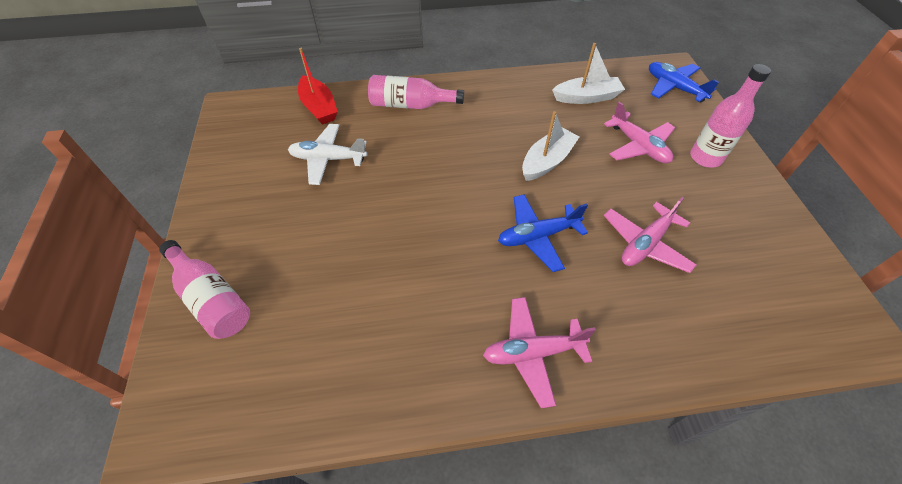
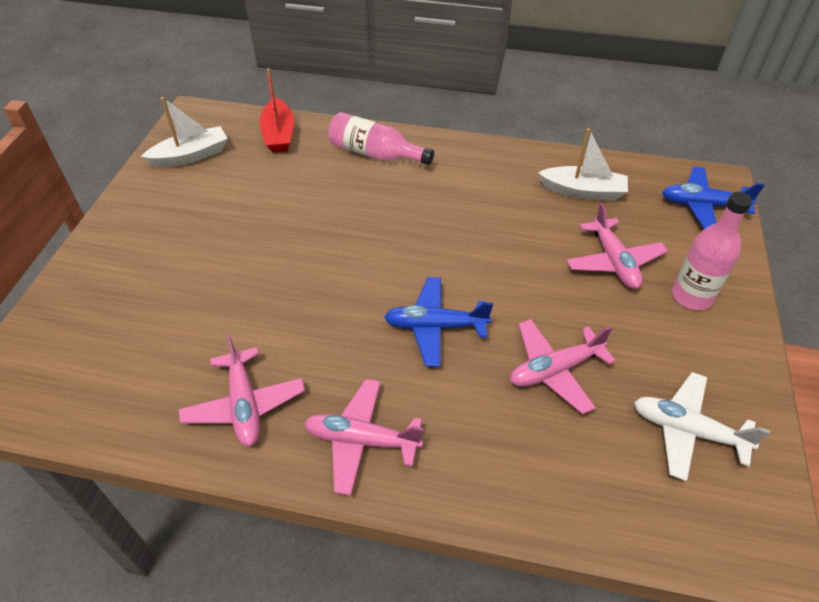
camera: 20 degrees right, 5 degrees down
(212, 298) = (87, 293): pink bottle -> none
(328, 159) = (260, 189): white plane -> white plane (687, 431)
(417, 356) = (244, 405): none -> pink plane
(547, 161) = (492, 251): white boat -> white boat (191, 156)
(674, 87) = (702, 205): blue plane -> blue plane turned 60 degrees counterclockwise

